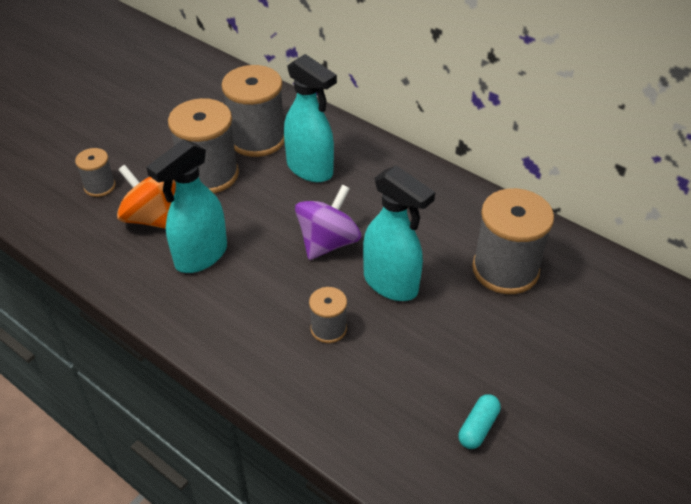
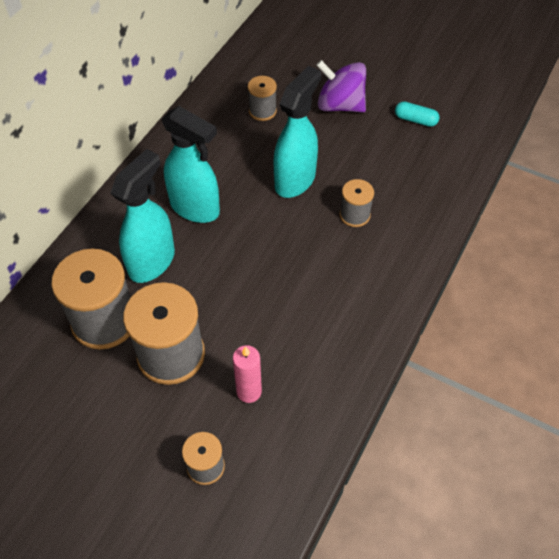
camera: 100 degrees left, 10 degrees up
(152, 218) = (249, 391): orange spinning top -> pink candle
(200, 256) = (294, 330): turquoise spray bottle -> turquoise spray bottle (195, 208)
(328, 242) = (255, 230): purple spinning top -> purple spinning top (340, 105)
(505, 269) = (262, 111): grey spool -> grey spool, size x0.51

